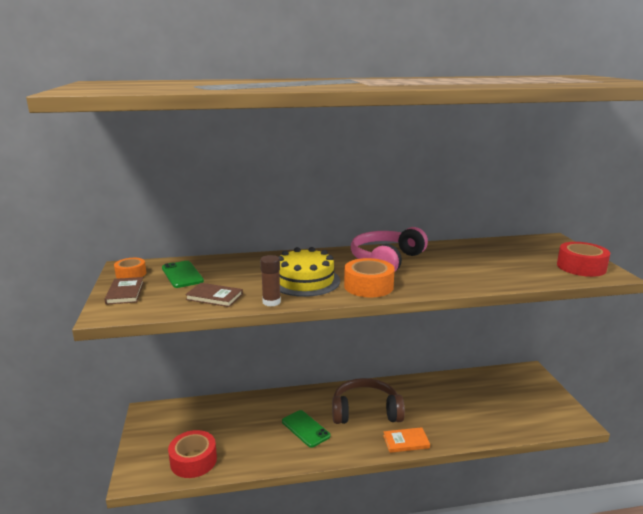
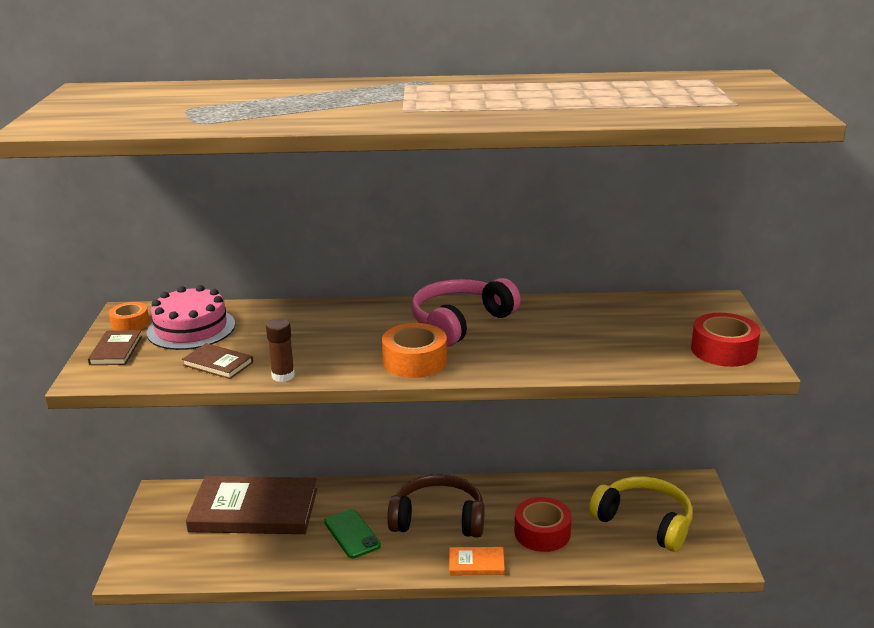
camera: 10 degrees right, 5 degrees up
(182, 274) = (191, 328): green phone -> pink cake
(193, 460) = (202, 560): red tape -> red tape (542, 533)
(225, 418) = (254, 510): none -> brown book
(305, 281) = (338, 348): yellow cake -> none
(509, 400) = (644, 522): none -> yellow headphones

